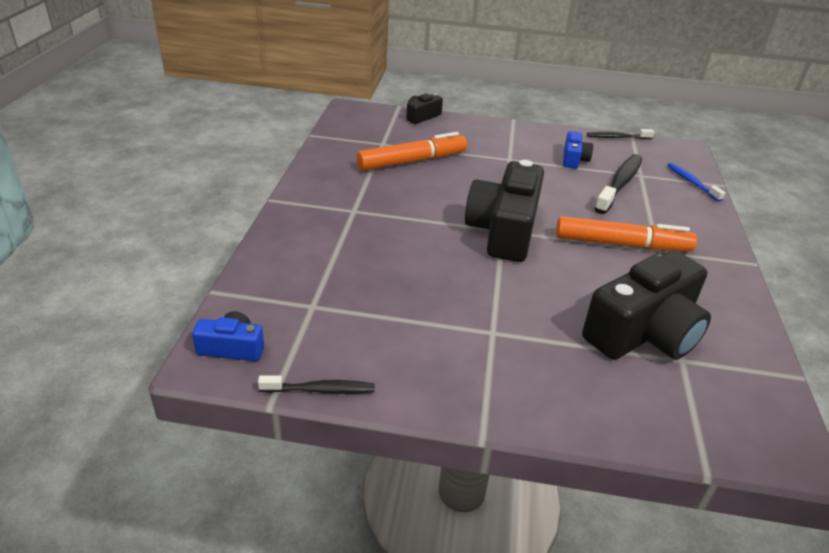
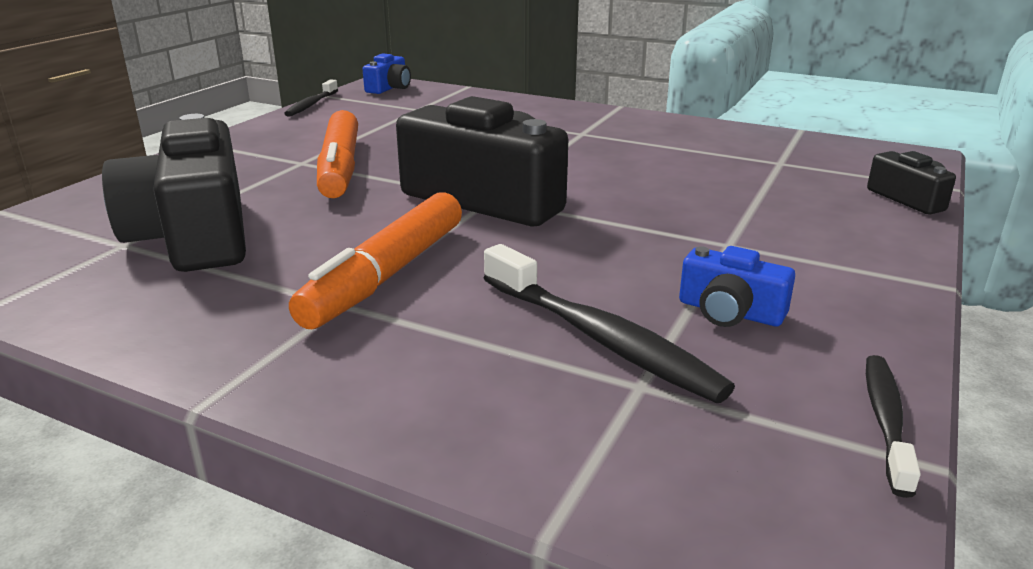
camera: 110 degrees right, 10 degrees down
(412, 161) = (717, 173): orange marker -> orange marker (340, 168)
(691, 182) = (581, 465): blue toothbrush -> none

